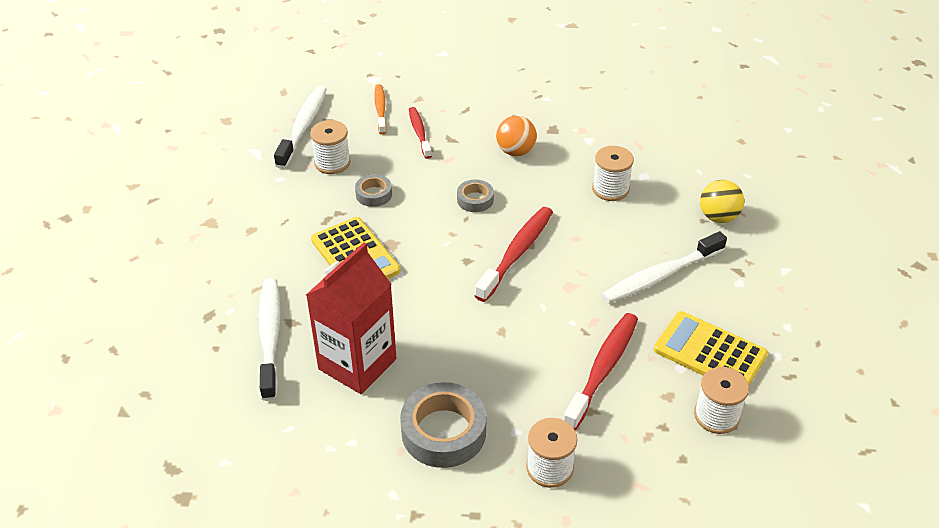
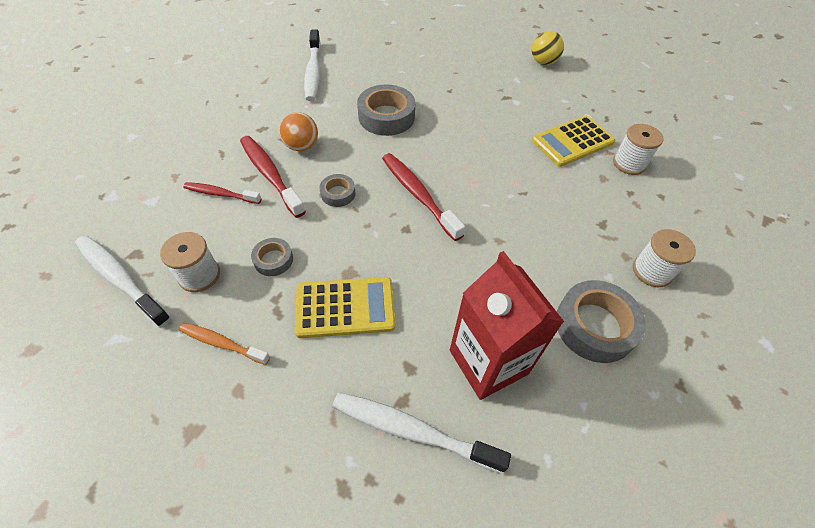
camera: 65 degrees left, 10 degrees up
(380, 109) = (160, 208): orange toothbrush -> orange toothbrush (222, 343)
(603, 369) = (565, 199): red toothbrush -> red toothbrush (270, 175)
(610, 189) = (386, 116): white spool -> grey tape
(660, 276) = (490, 132): white toothbrush -> white toothbrush (313, 72)
(718, 217) = (451, 83): yellow ball -> yellow ball (543, 62)

